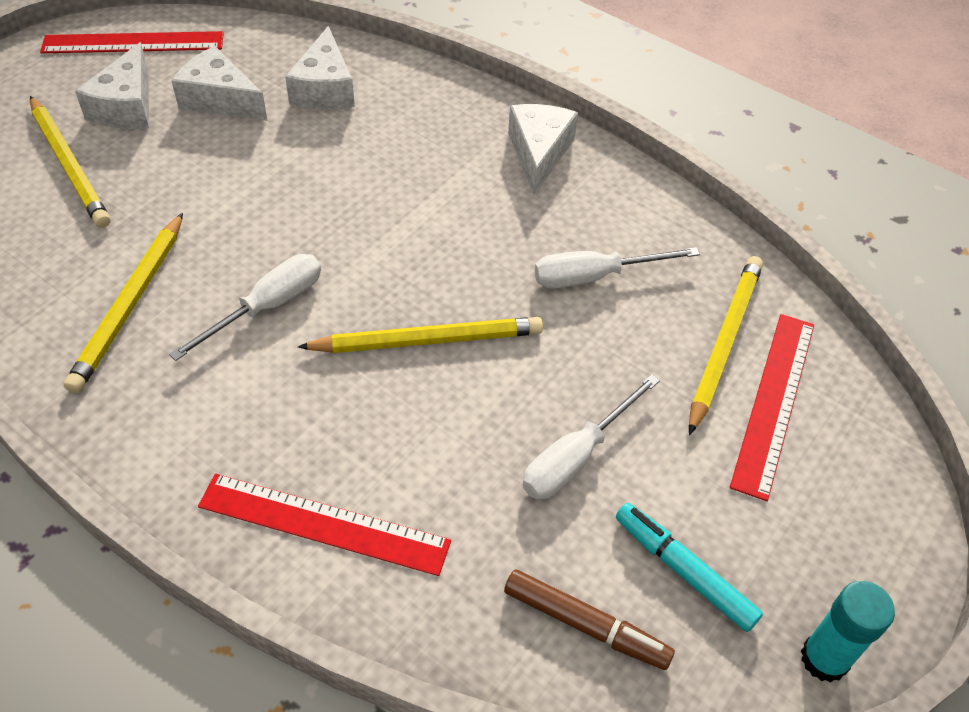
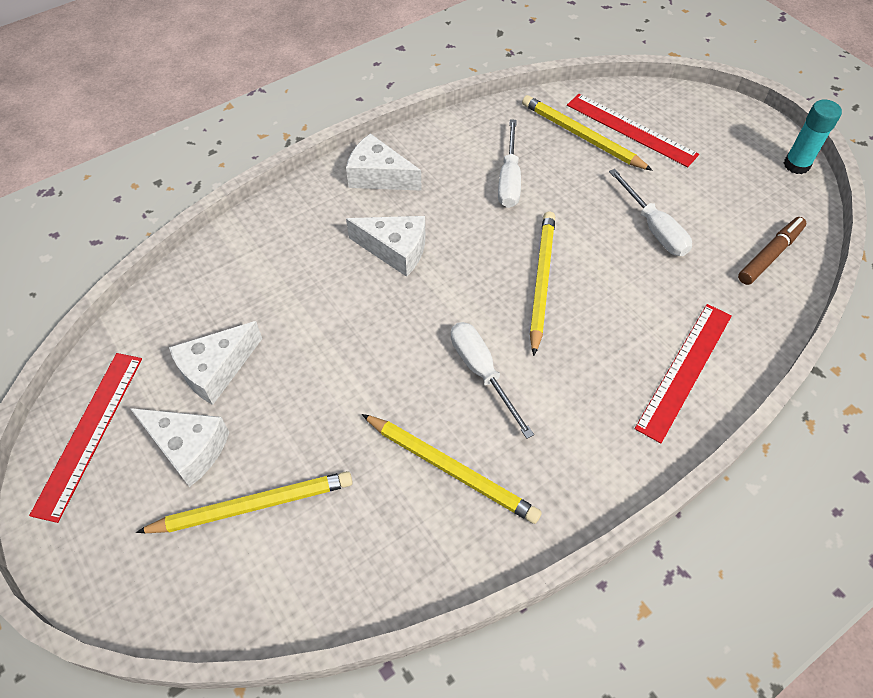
camera: 70 degrees left, 5 degrees up
(324, 89) = (240, 290): white cheese -> white cheese (395, 250)
(684, 571) = (739, 203): turquoise marker -> none

